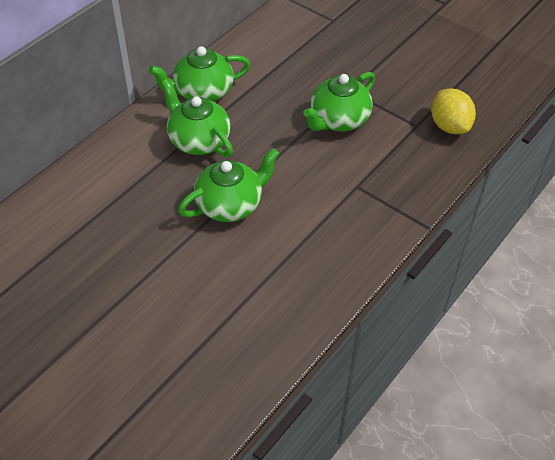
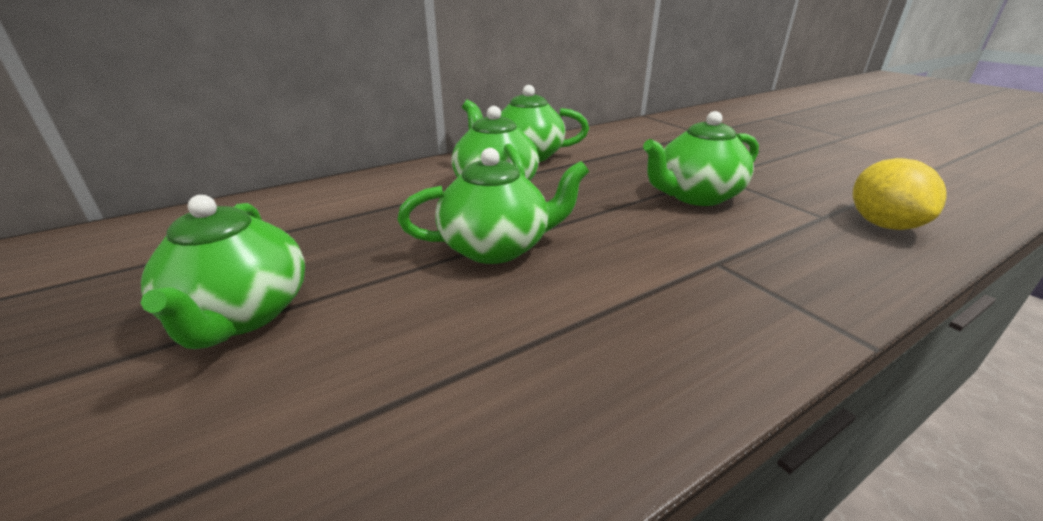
camera: 20 degrees right, 20 degrees down
(123, 290) = (242, 314): none -> green teapot

